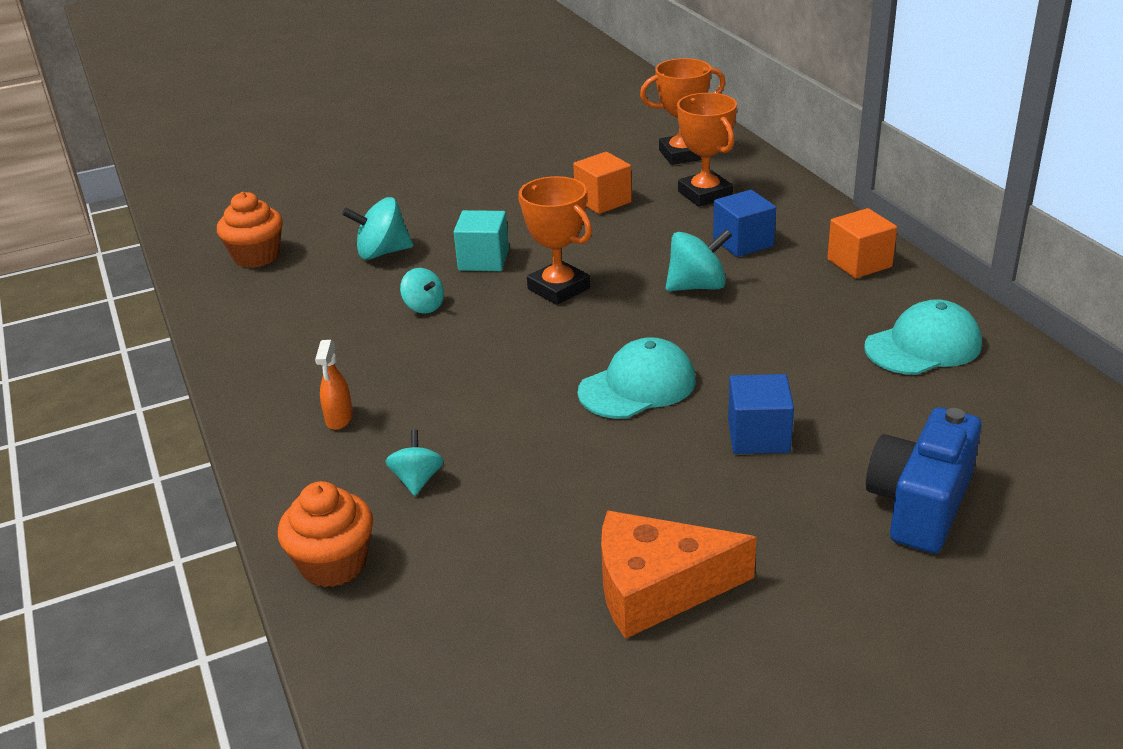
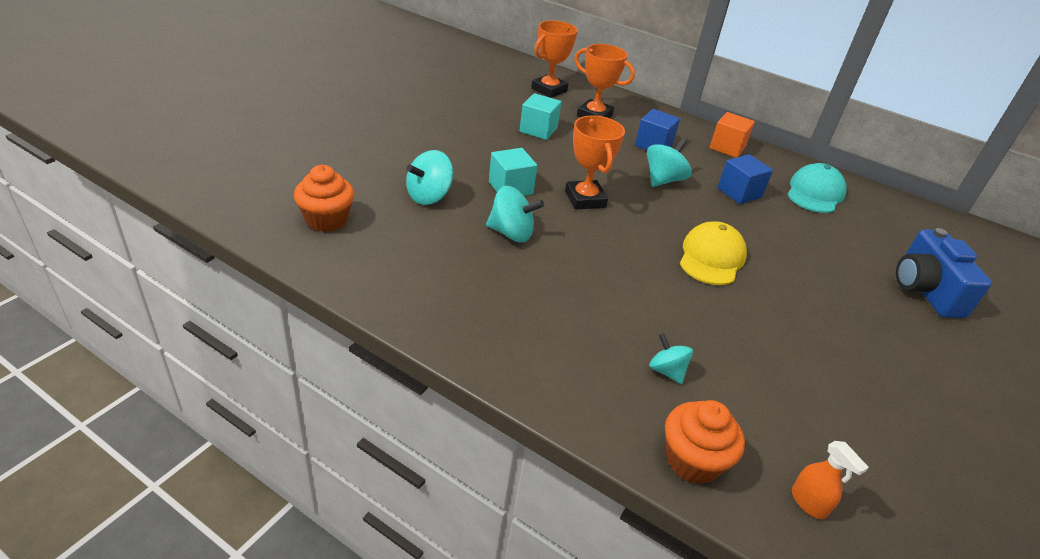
camera: 40 degrees left, 5 degrees up
(339, 419) = (557, 341): orange spray bottle -> orange spray bottle (808, 503)
(424, 306) = (511, 233): turquoise spinning top -> turquoise spinning top, size x1.56
(558, 289) = (585, 199): orange trophy -> orange trophy turned 60 degrees clockwise
(603, 201) = (538, 130): orange cube -> turquoise cube
(637, 386) = (711, 257): turquoise cap -> yellow cap
(657, 588) = (882, 393): orange cheese -> none
(758, 436) = (810, 272): blue cube -> blue cube (739, 192)

